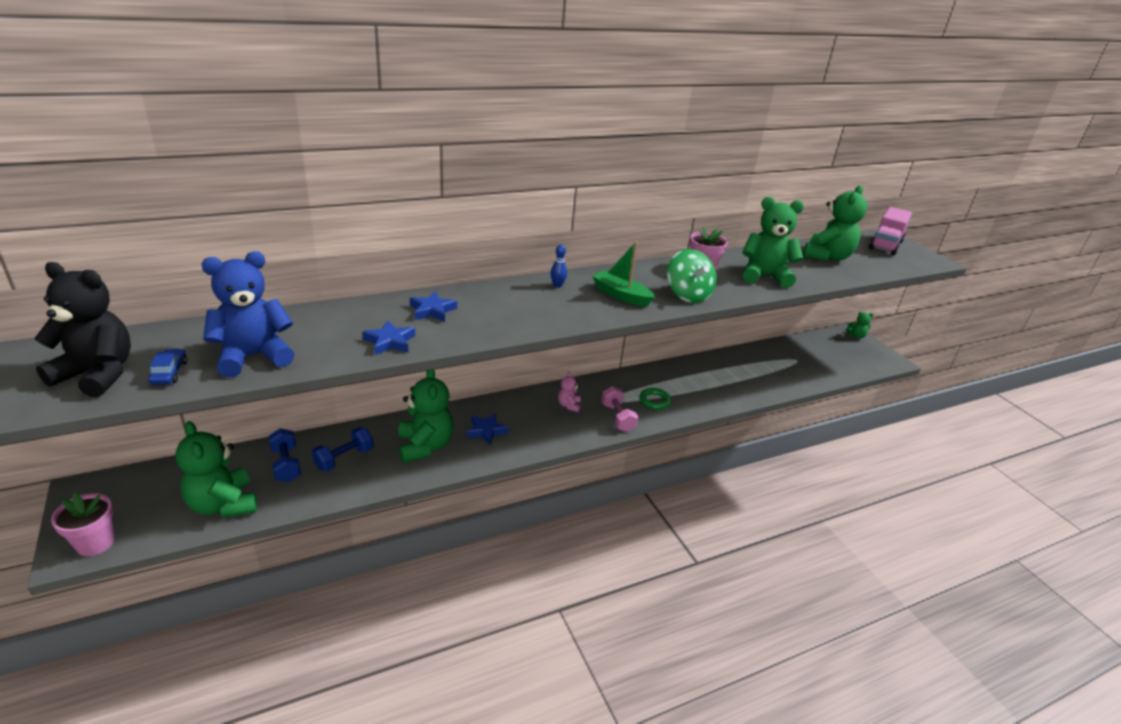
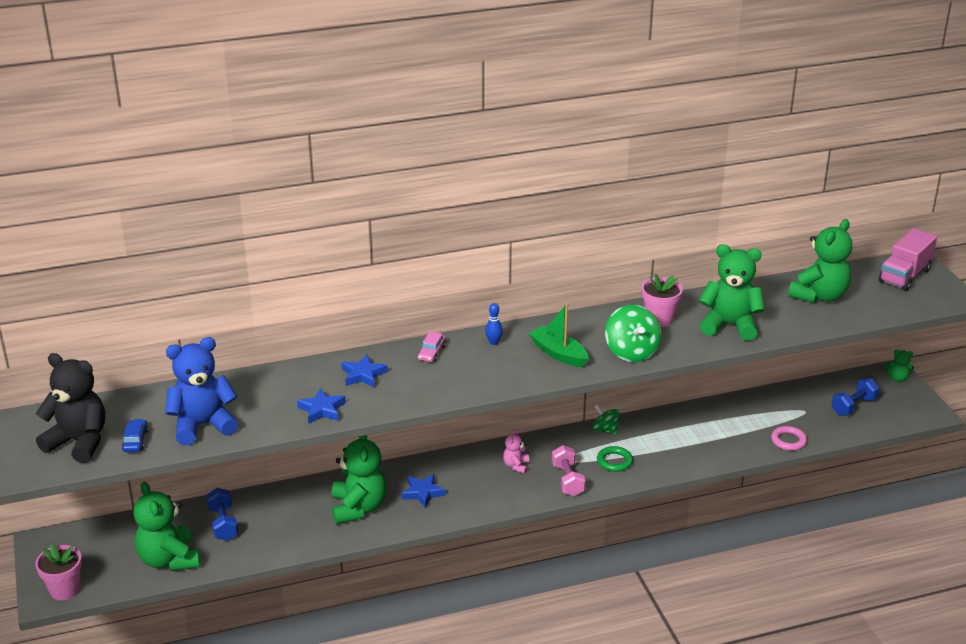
camera: 10 degrees right, 0 degrees up
(344, 459) = (278, 519): blue dumbbell -> blue dumbbell (853, 406)
(499, 293) = (431, 352): none -> pink car
(640, 375) = (605, 430): none -> green spinning top
(793, 383) = (788, 441): none -> pink ring

